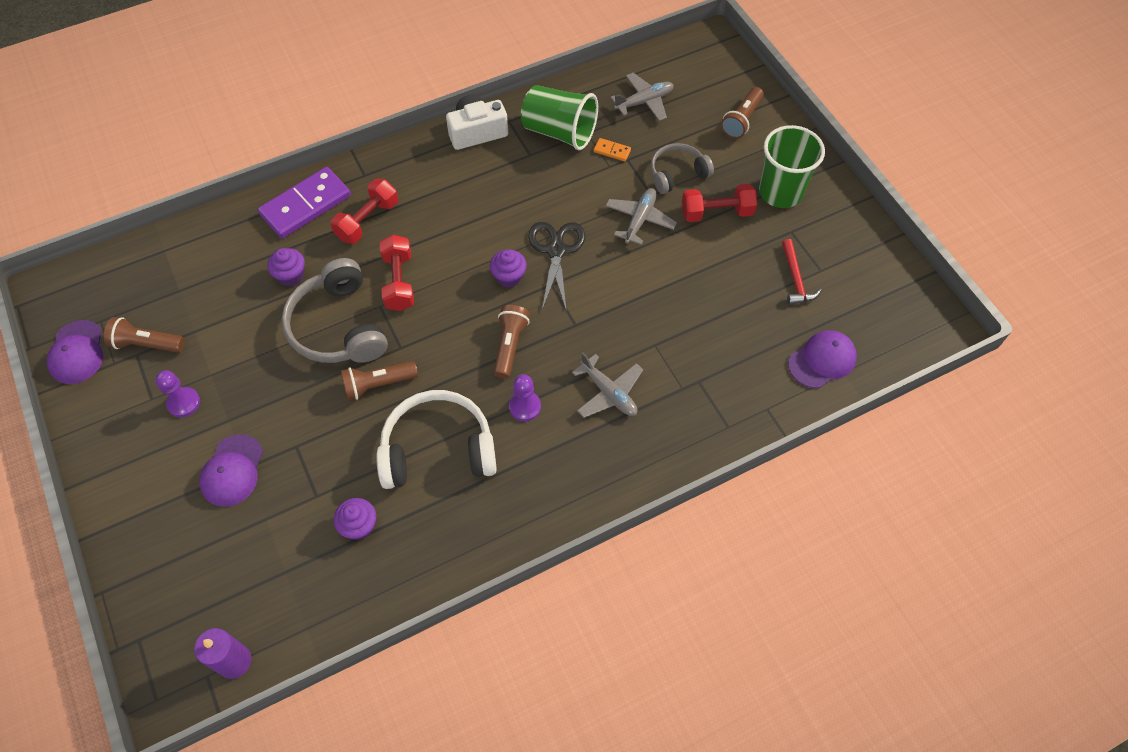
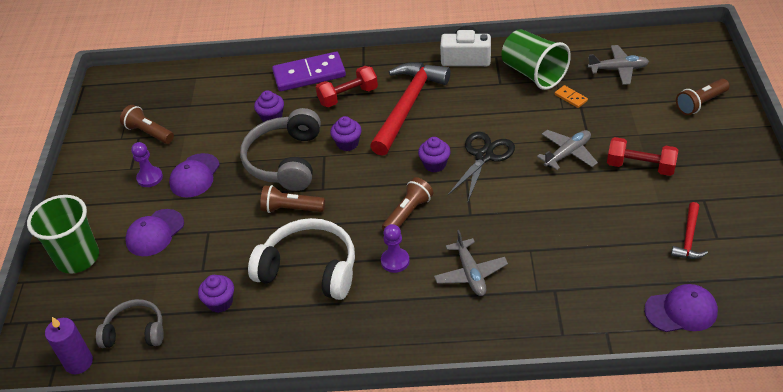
camera: 30 degrees right, 15 degrees down
(77, 352) = (102, 124): purple cap -> purple cap (195, 176)
(399, 282) = (347, 143): red dumbbell -> purple cupcake
(443, 213) = (408, 106): none -> red hammer
(677, 174) = (619, 128): grey headphones -> grey headphones (135, 332)
(780, 192) = (709, 166): green cup -> green cup (78, 258)

